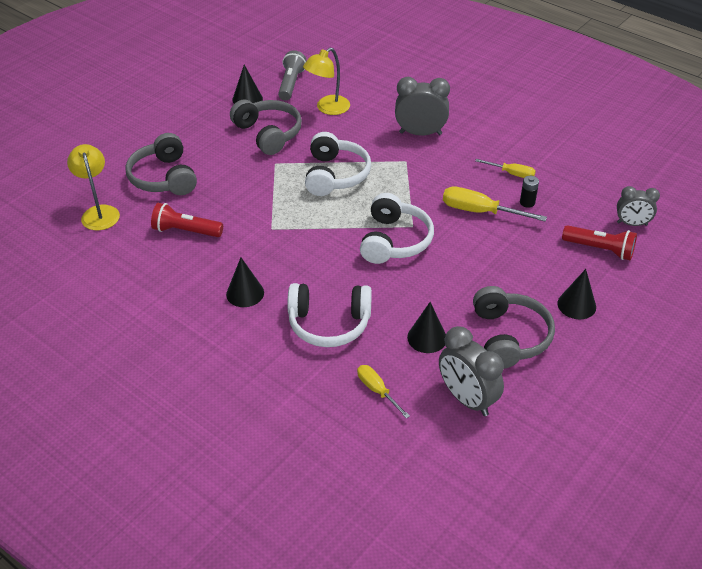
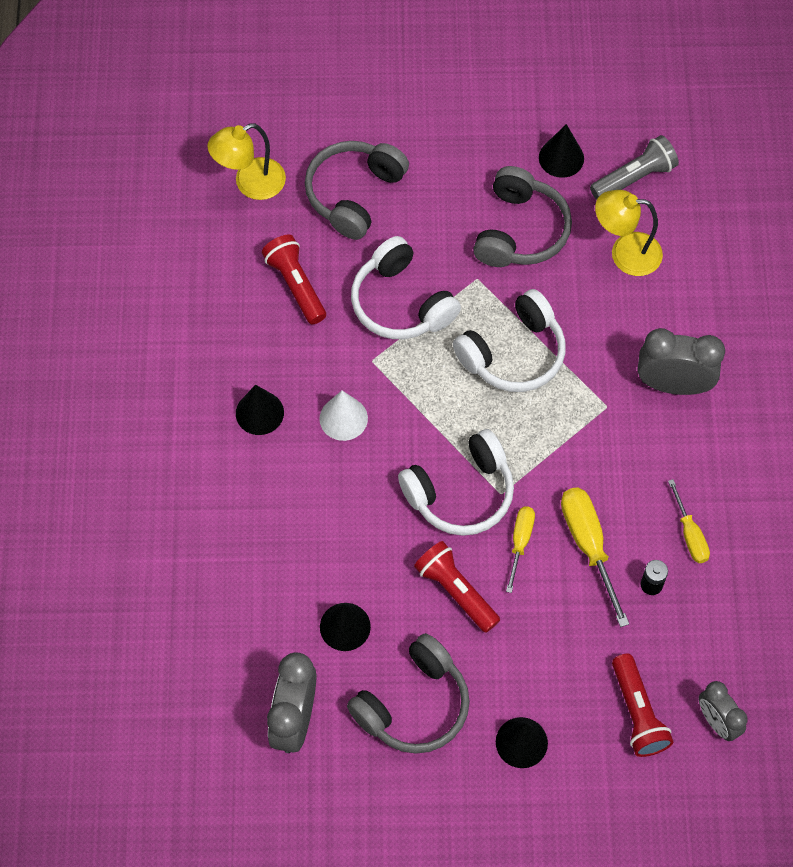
camera: 50 degrees right, 20 degrees up
(99, 212) = (250, 184): yellow lamp -> yellow lamp turned 150 degrees counterclockwise
(292, 260) = (343, 418): none -> white cone
(329, 324) = (286, 522): white headphones -> white headphones (401, 303)
(377, 390) = (237, 630): yellow screwdriver -> yellow screwdriver (520, 542)
(420, 133) = (673, 385): grey clock -> grey clock turned 45 degrees counterclockwise
(453, 277) = (455, 591): none -> red flashlight

